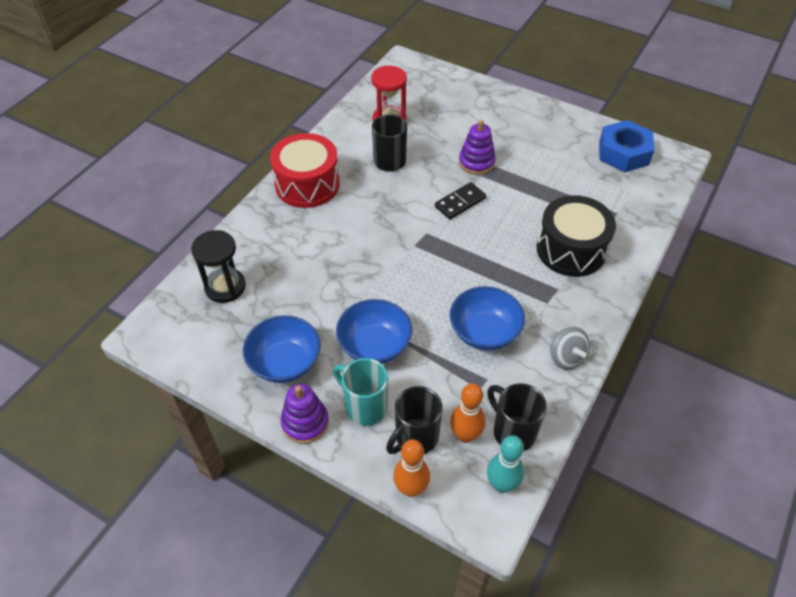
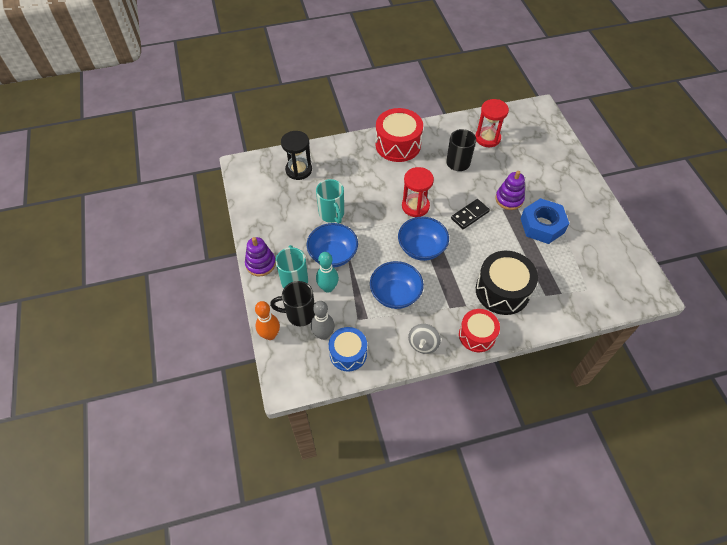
camera: 45 degrees right, 5 degrees up
(285, 363) = (283, 228): blue bowl -> blue bowl (421, 248)
(322, 305) = (332, 214): none -> turquoise mug
(399, 232) = (415, 206): none -> red hourglass
(460, 202) = (470, 215): black domino -> black domino turned 45 degrees counterclockwise
(465, 435) = (323, 334): orange bowling pin -> grey bowling pin
(502, 484) = (312, 372): turquoise bowling pin -> turquoise bowling pin (328, 288)
(512, 431) = (348, 353): black mug -> blue drum
(599, 307) = (477, 335): none -> red drum
(623, 153) = (616, 261): blue nut -> blue nut (542, 225)

